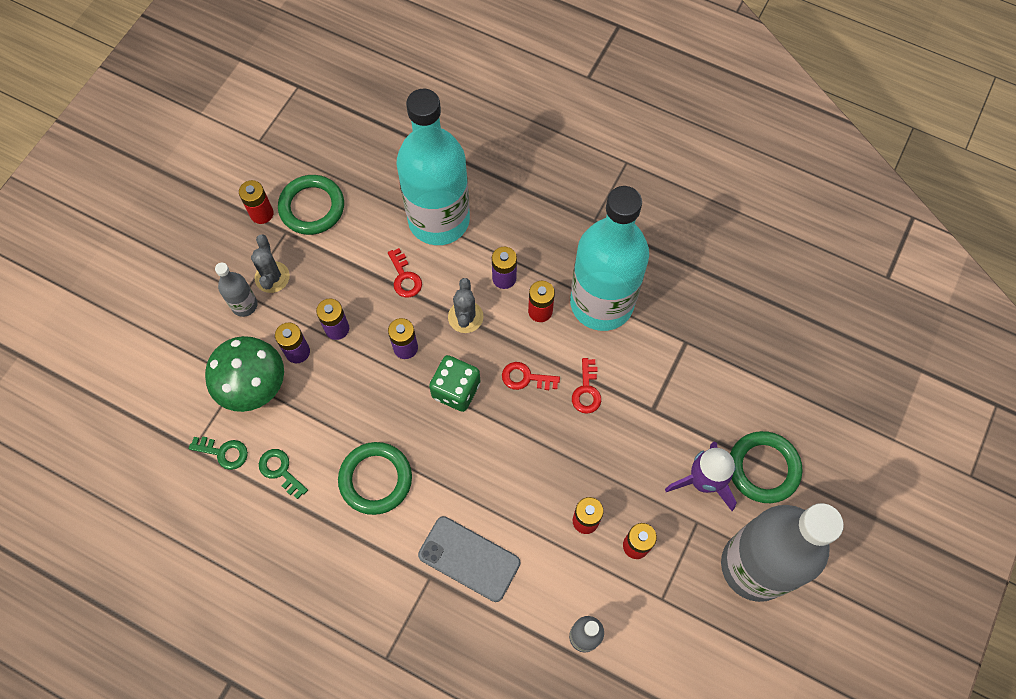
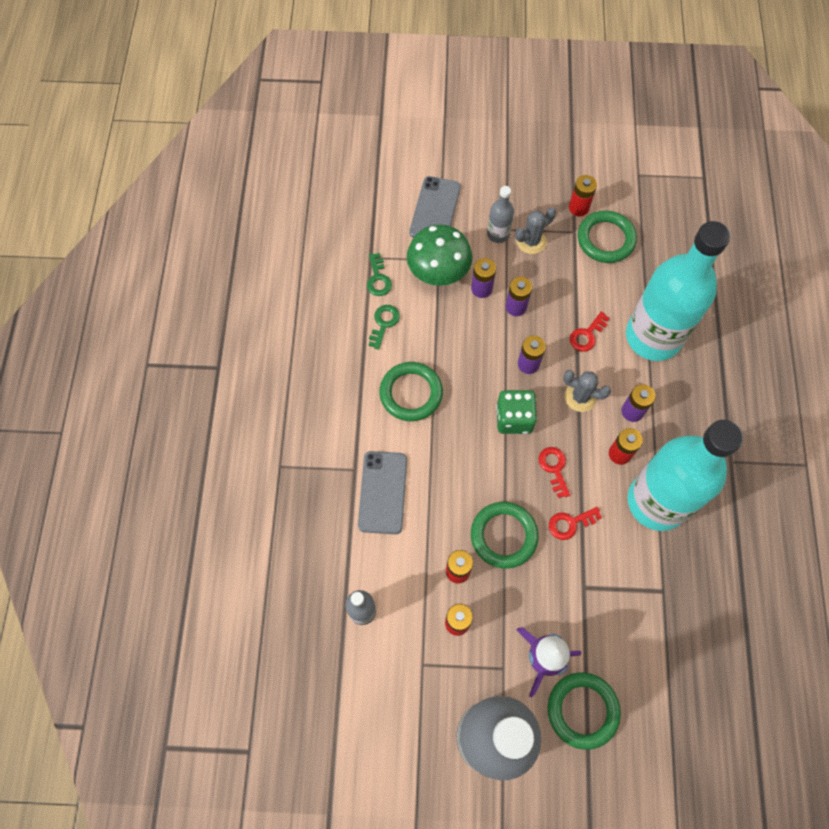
camera: 65 degrees right, 0 degrees up
(176, 354) = (435, 210): none -> grey phone
(465, 317) = (580, 397): grey cactus -> grey cactus turned 45 degrees clockwise
(570, 459) = (504, 536): none -> green ring

